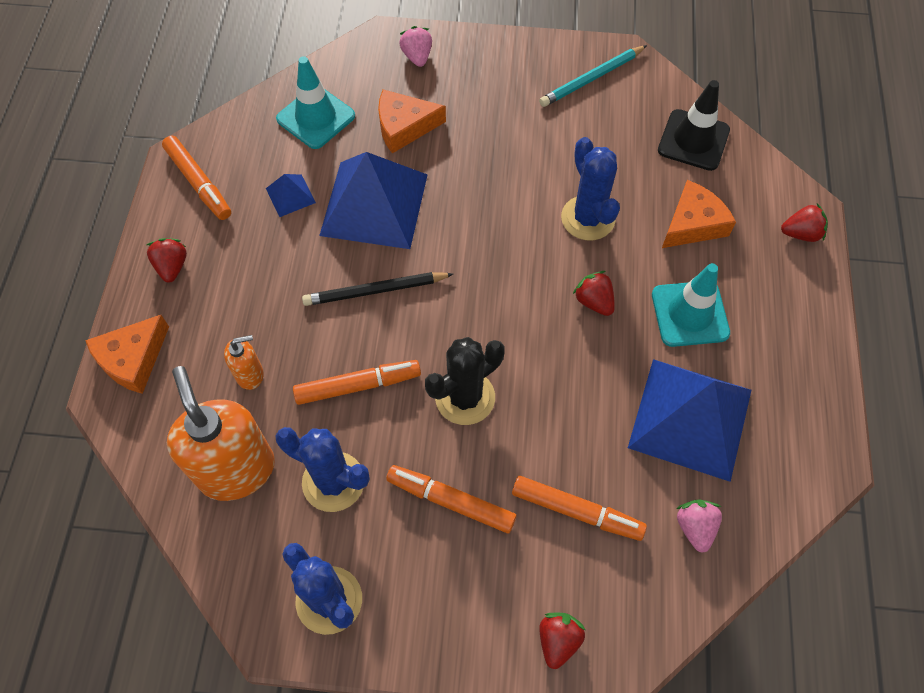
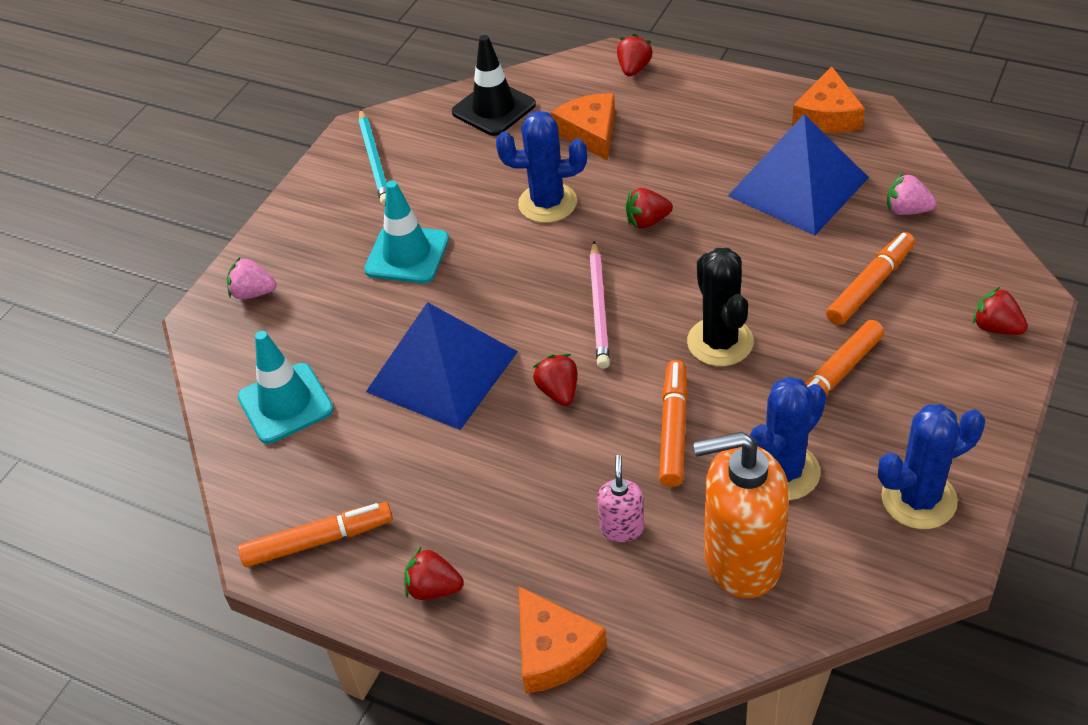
camera: 65 degrees left, 15 degrees down
(250, 374) = (622, 528): orange soap dispenser -> pink soap dispenser
(290, 195) = (388, 448): blue pyramid -> none
(375, 290) = (558, 391): black pencil -> red strawberry
(404, 127) = (348, 324): orange cheese -> orange cheese (827, 115)
(476, 293) = (599, 308): none -> pink pencil
(690, 314) = (688, 159): turquoise traffic cone -> turquoise traffic cone (407, 255)

